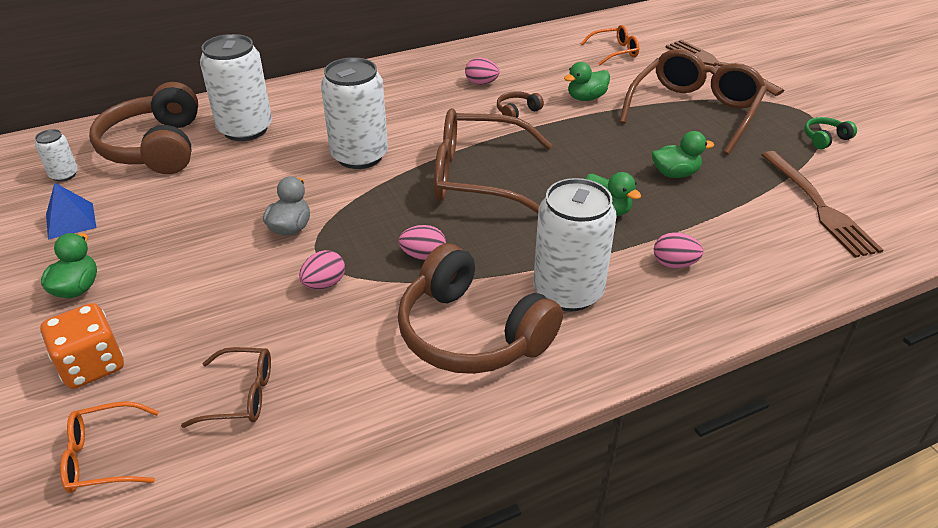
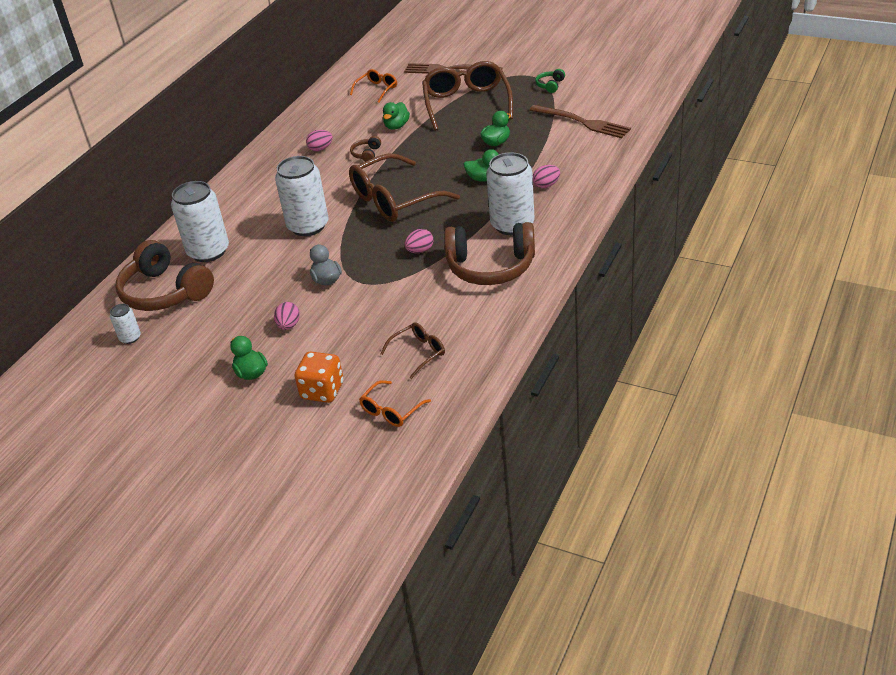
camera: 35 degrees left, 0 degrees up
(70, 220) = (183, 352): blue pyramid -> none
(324, 284) = (387, 291): pink egg -> pink egg (288, 325)

